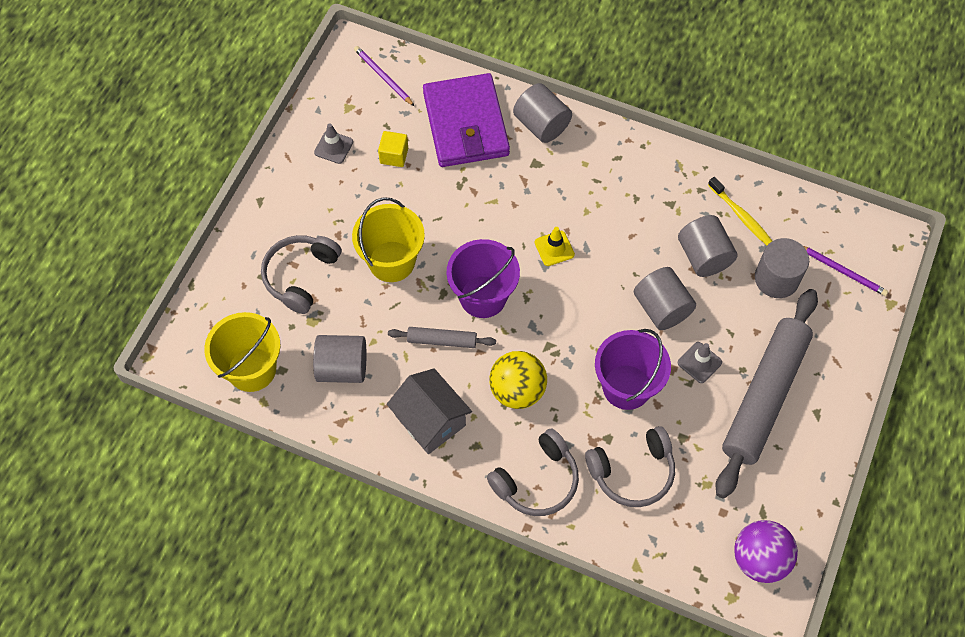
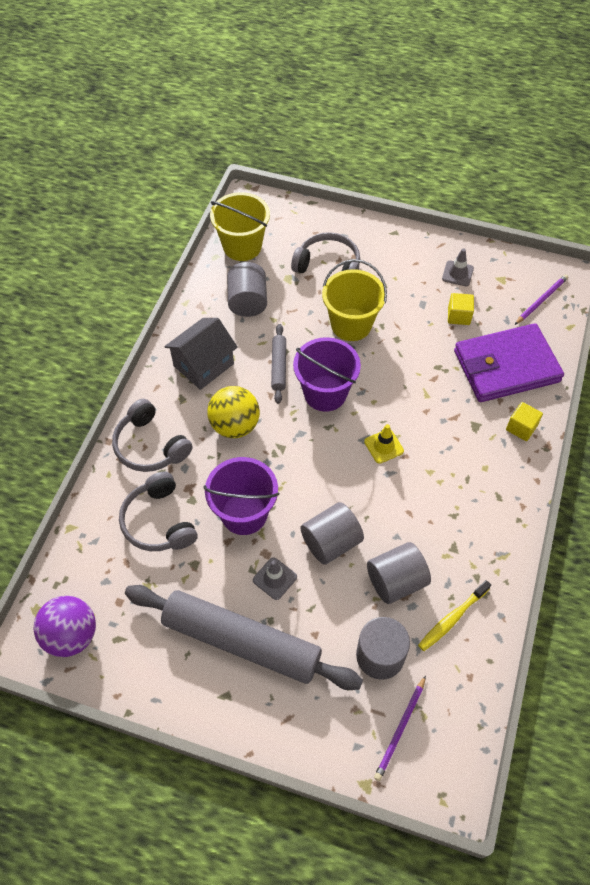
camera: 85 degrees right, 5 degrees down
(541, 125) = (521, 428): grey cylinder -> yellow cube

